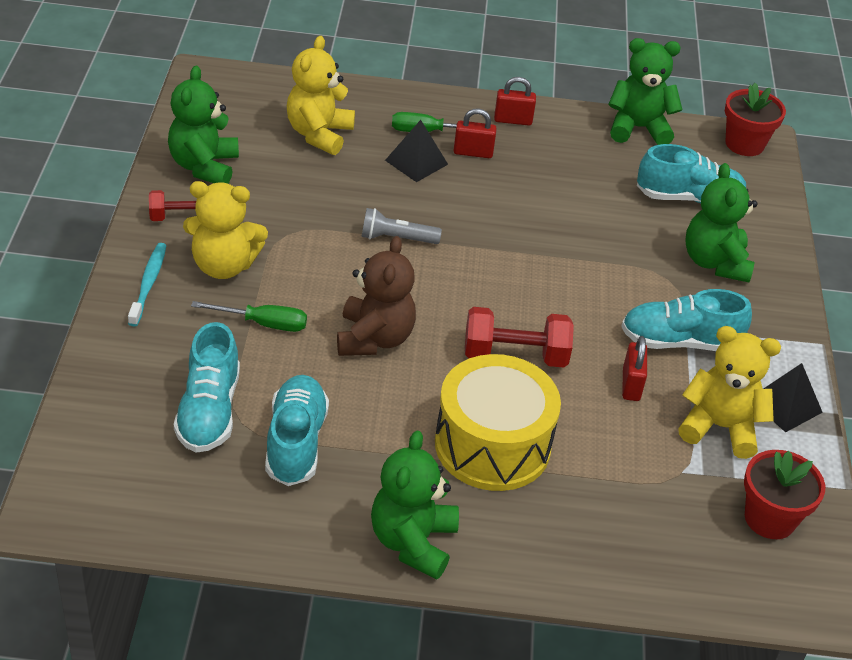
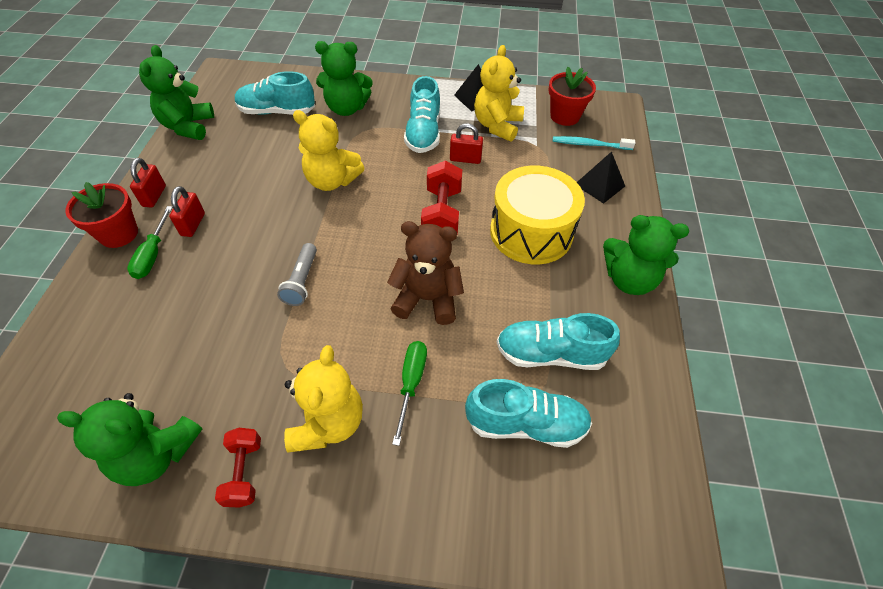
camera: 85 degrees left, 10 degrees up
(148, 284) = (352, 498): turquoise toothbrush -> turquoise toothbrush (590, 144)
(319, 134) = (130, 342): yellow teddy bear -> yellow teddy bear (332, 181)
(416, 162) = (196, 264): black pyramid -> black pyramid (599, 185)
(688, 198) = (277, 112): turquoise shoe -> turquoise shoe turned 90 degrees counterclockwise
(744, 144) = (222, 79): red flower pot -> red flower pot (119, 234)

